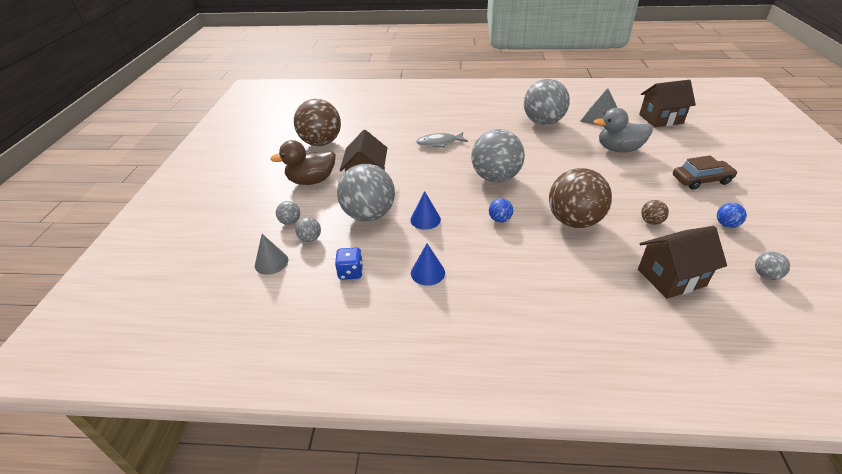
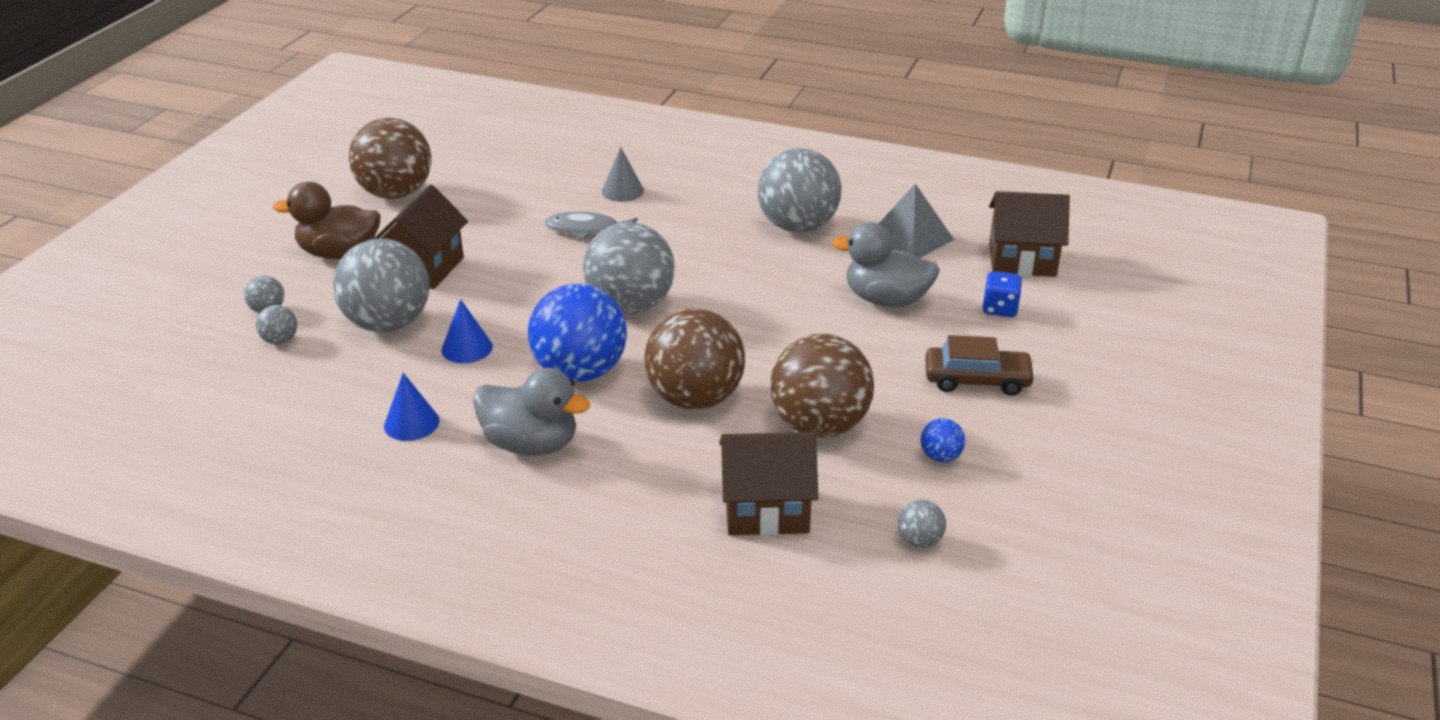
camera: 15 degrees right, 5 degrees down
(271, 262) = (206, 362): grey cone -> grey cone (622, 191)
(350, 272) = (305, 399): blue dice -> blue dice (1000, 309)
(500, 219) = (580, 372): blue ball -> blue ball, size x2.39
(508, 269) = (531, 444): none -> grey duck
(651, 221) = (819, 426): brown ball -> brown ball, size x2.39

